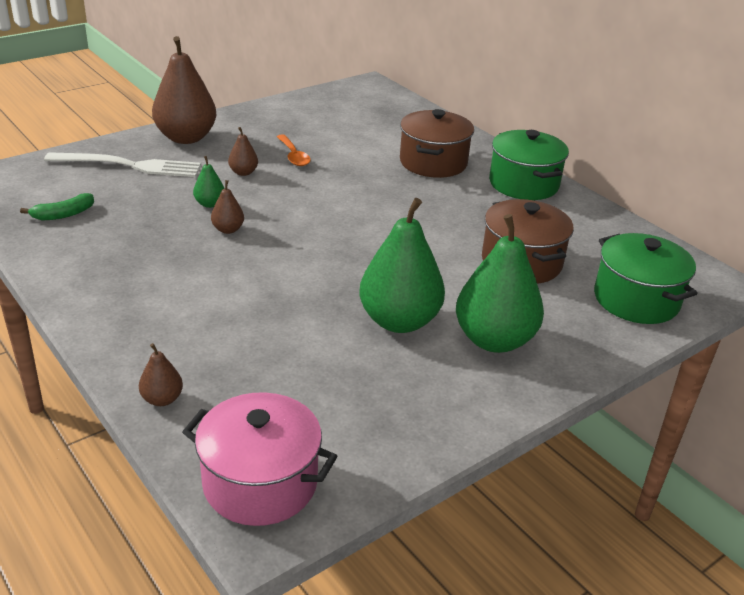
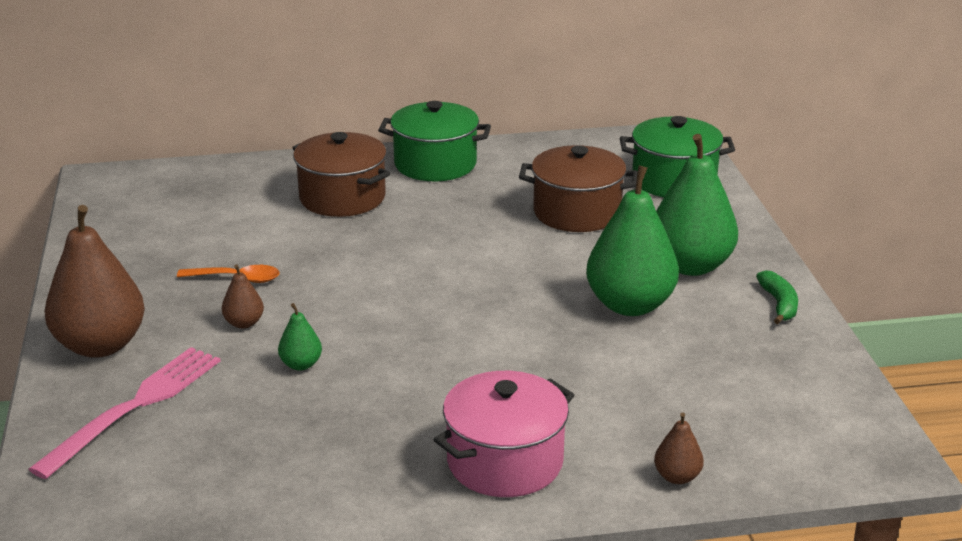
camera: 60 degrees left, 5 degrees down
(63, 214) = (224, 486): green banana -> green banana (779, 304)
(129, 165) = (135, 407): white fork -> pink fork
(228, 229) = (374, 365): brown pear -> none
(260, 483) = (829, 443): pink pot -> pink pot (505, 462)

